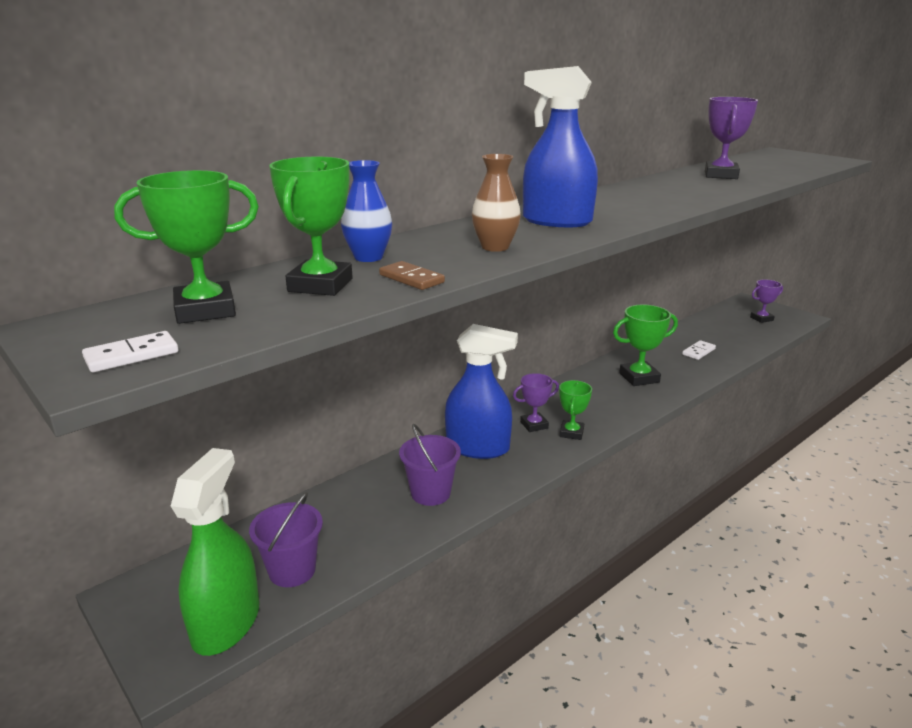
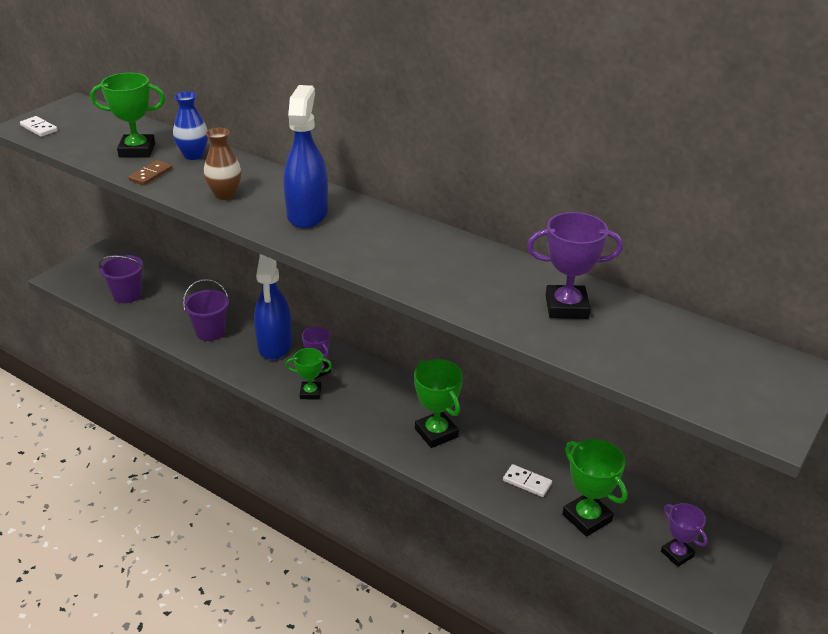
camera: 75 degrees right, 10 degrees up
(205, 310) = (96, 130): green trophy -> green trophy (587, 518)
(226, 623) = (86, 285): green spray bottle -> none

